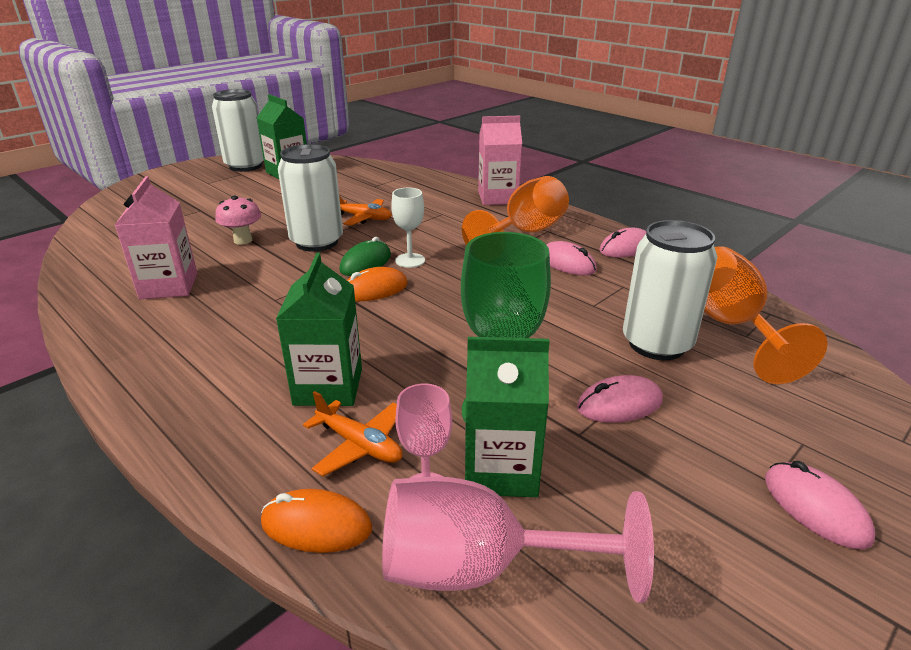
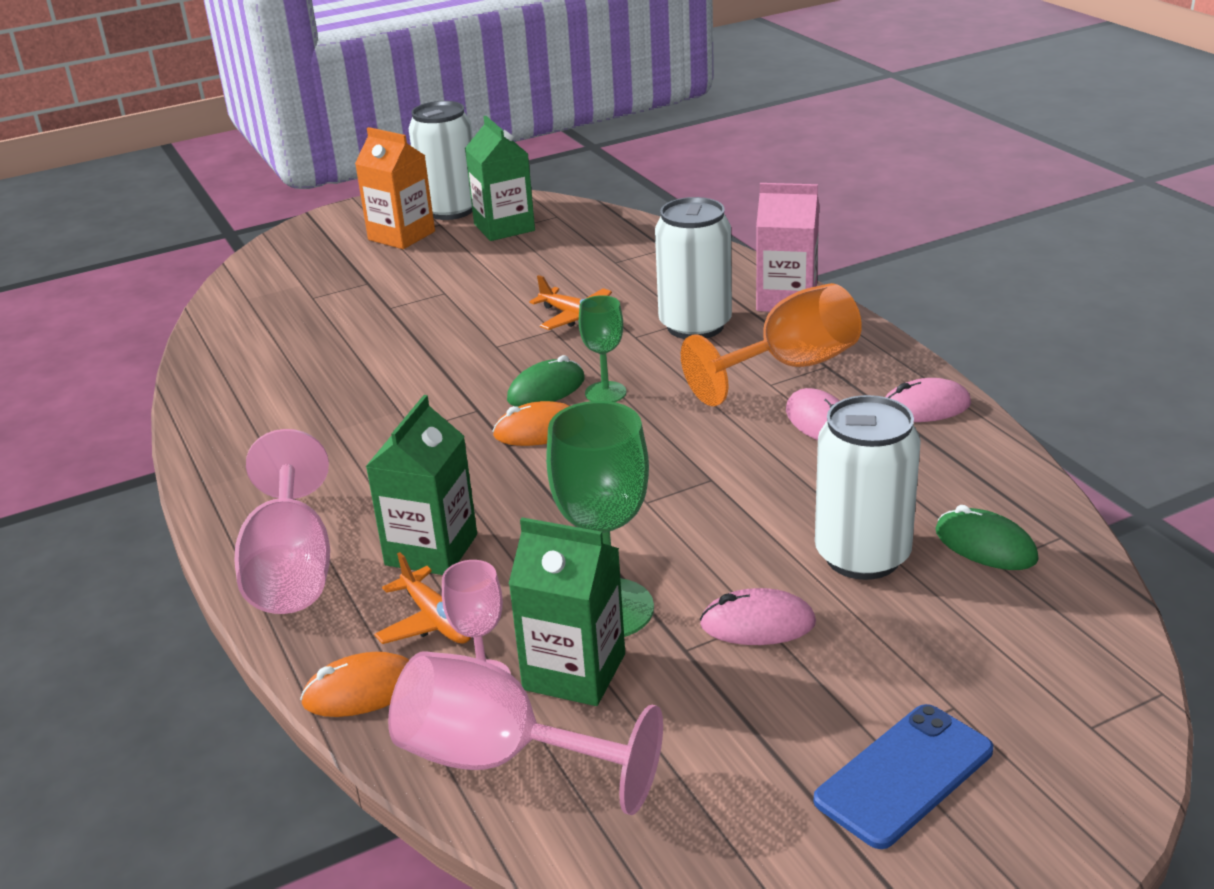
camera: 20 degrees right, 0 degrees up
(169, 286) = (298, 395): pink carton -> none
(207, 422) = (292, 569): none -> pink goblet
(215, 182) = (401, 236): none -> orange carton
(243, 240) = (405, 337): pink mushroom -> none
(316, 525) = (362, 691): orange mouse -> orange mouse turned 45 degrees counterclockwise
(317, 242) = (497, 350): white can -> white can (695, 326)
(410, 260) = (605, 393): white goblet -> green goblet
(729, 325) = (985, 545): orange goblet -> green mouse
(815, 508) = (904, 775): pink mouse -> blue phone

